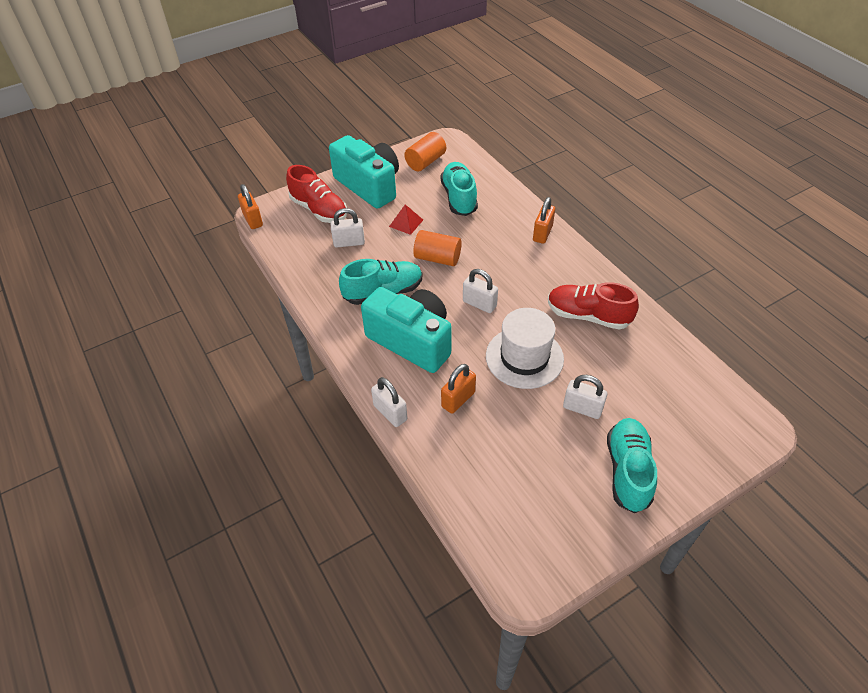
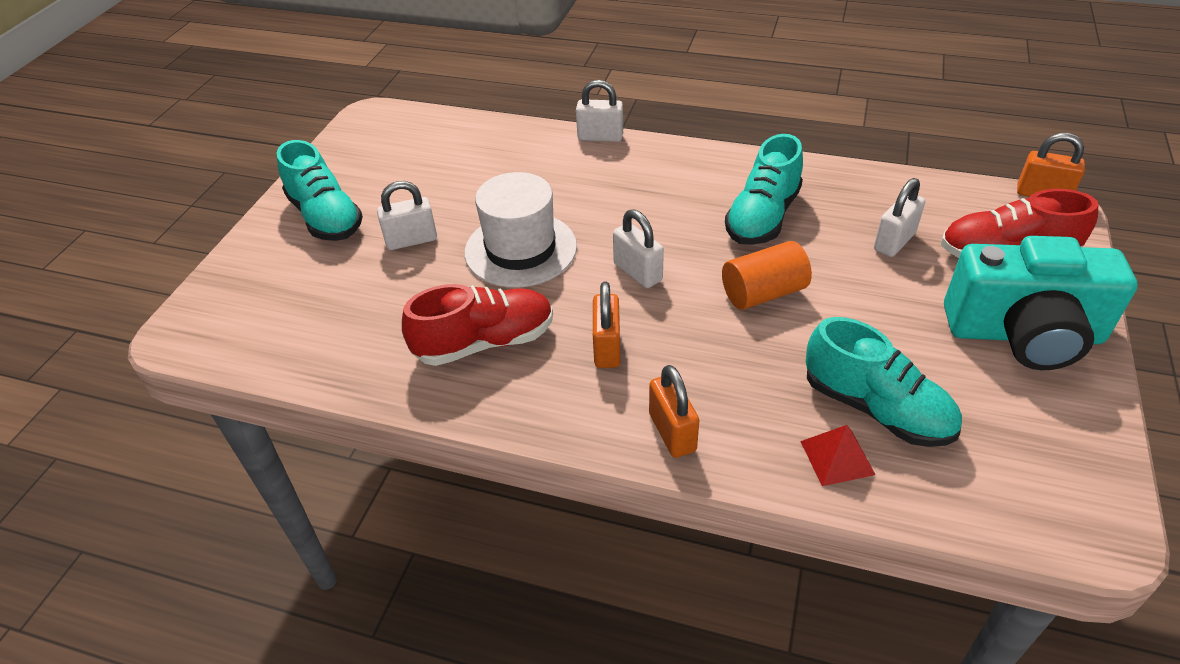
camera: 140 degrees right, 5 degrees down
(406, 223) = (877, 313): red pyramid -> red pyramid (837, 457)
(412, 341) = (660, 194): turquoise camera -> none
(425, 161) = (1038, 445): orange cylinder -> none
(458, 399) = (549, 178): orange padlock -> orange padlock (607, 348)
(479, 304) = (637, 272): white padlock -> white padlock turned 60 degrees clockwise

